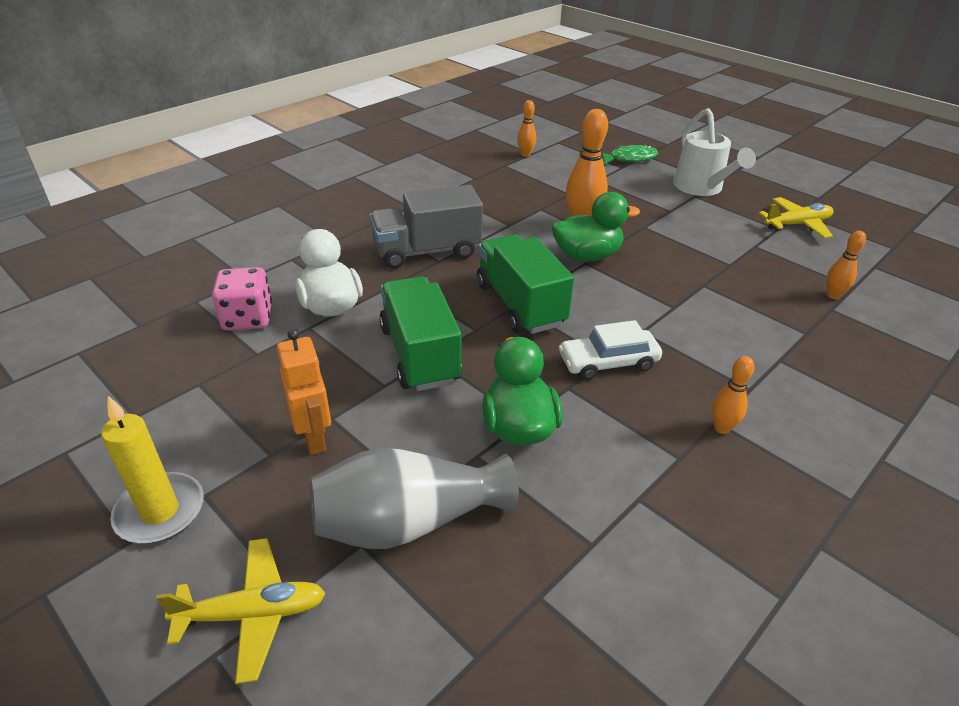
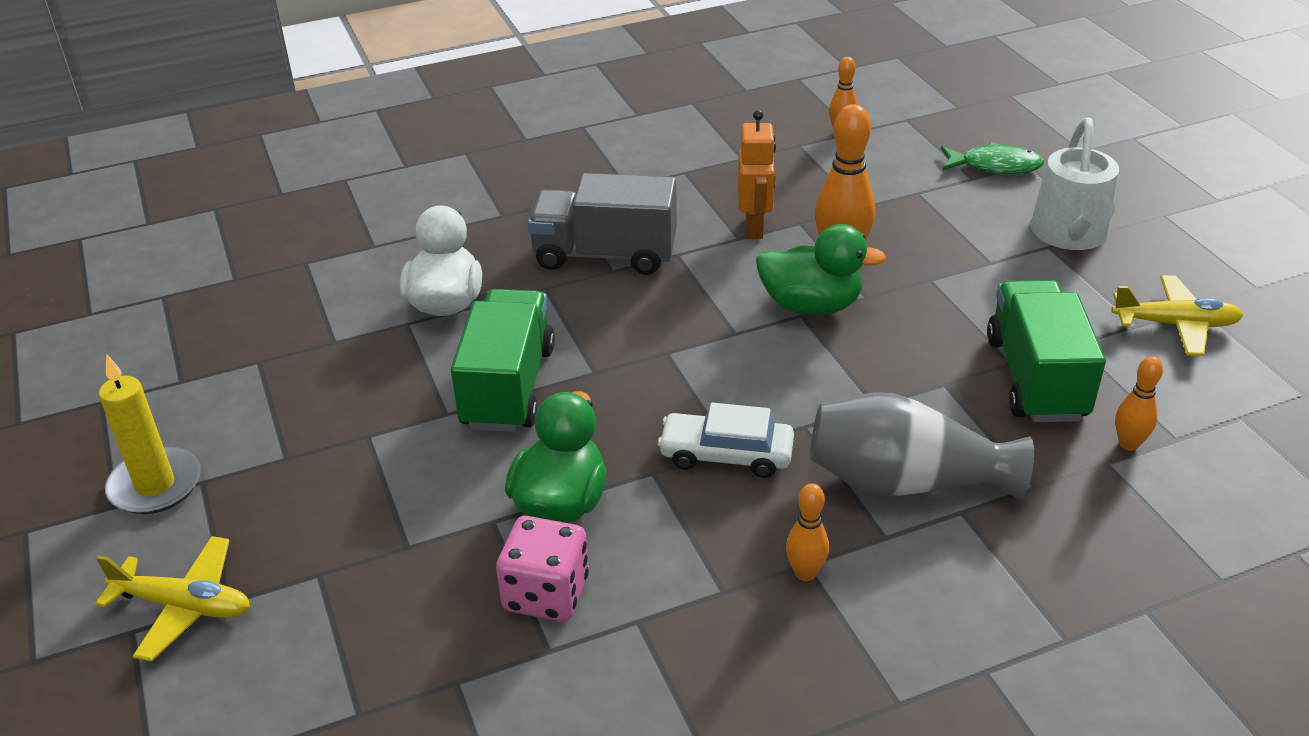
camera: 25 degrees right, 0 degrees up
(247, 318) = (348, 296): pink dice -> pink dice (546, 593)
(314, 438) = (337, 453): orange robot -> orange robot (755, 227)
(408, 522) = (376, 567): grey vase -> grey vase (905, 481)
(520, 304) = (671, 353): green truck -> green truck (1036, 378)

